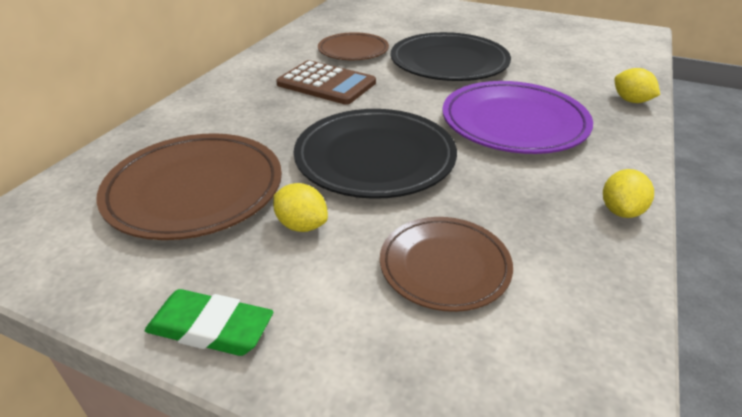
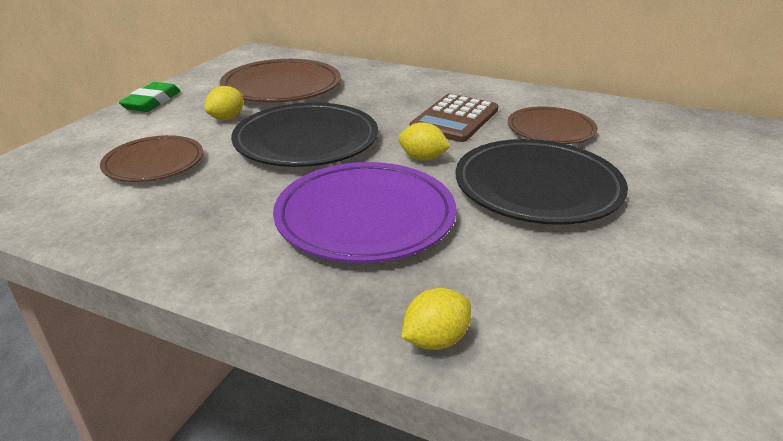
camera: 90 degrees right, 5 degrees down
(621, 211) = (170, 258): yellow lemon -> yellow lemon (423, 158)

